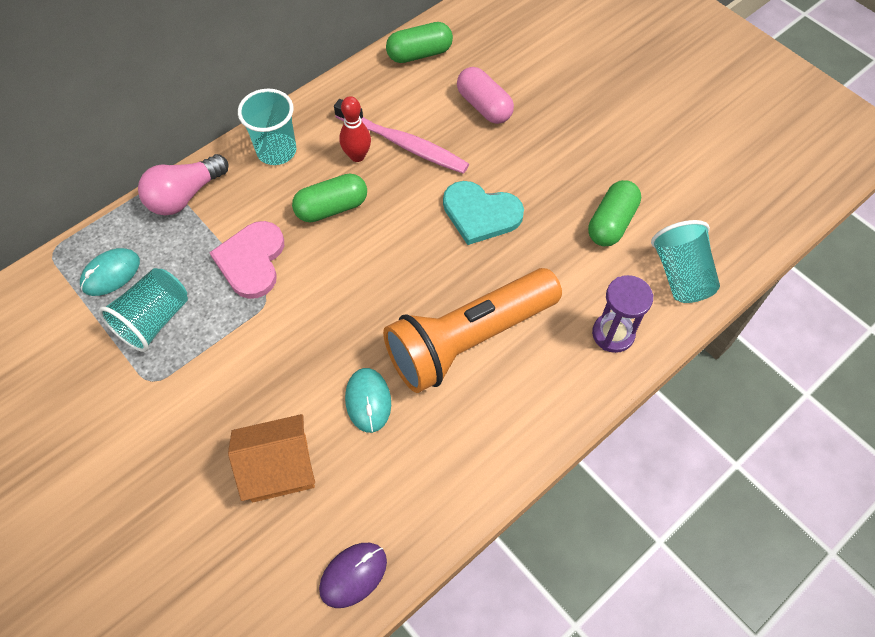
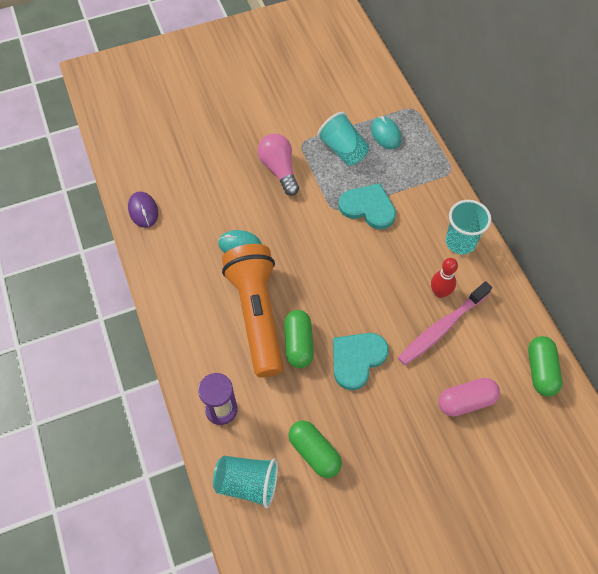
camera: 110 degrees right, 0 degrees up
(185, 196) = (436, 181): pink light bulb -> pink light bulb (279, 169)
(251, 261) = (368, 207): pink heart -> turquoise heart
(279, 468) = (220, 191): orange house -> none
(332, 208) = (396, 263): green capsule -> green capsule (299, 344)

